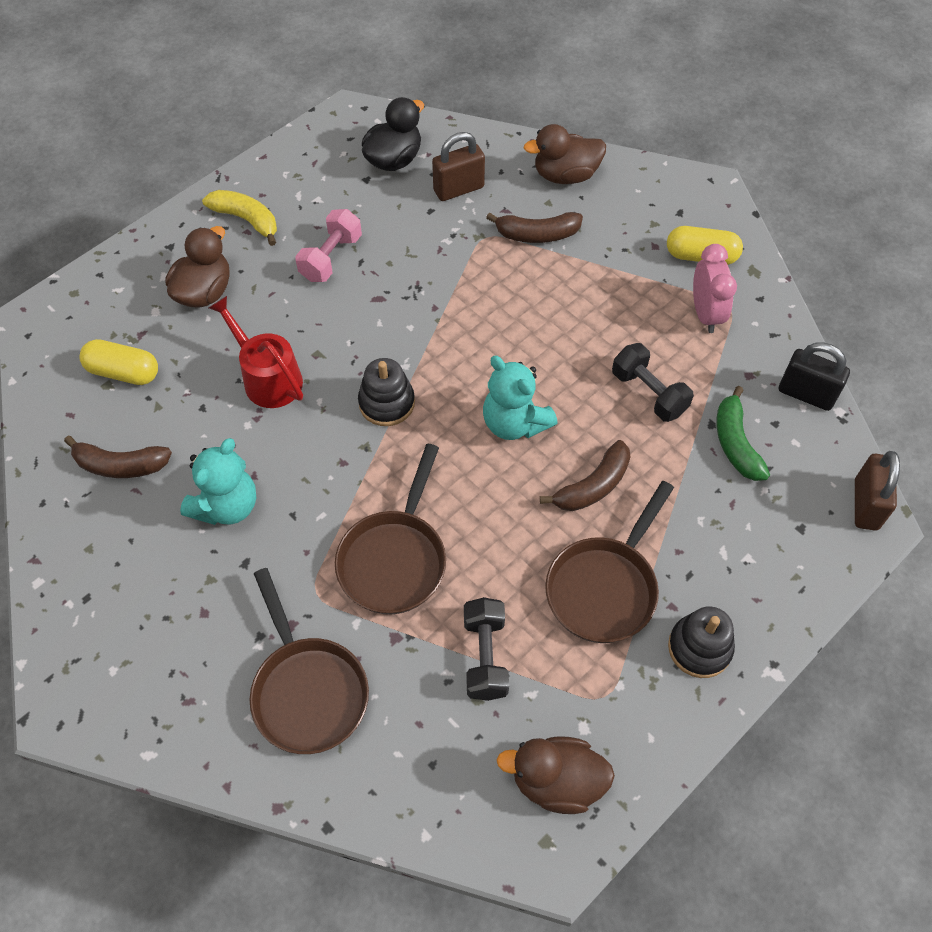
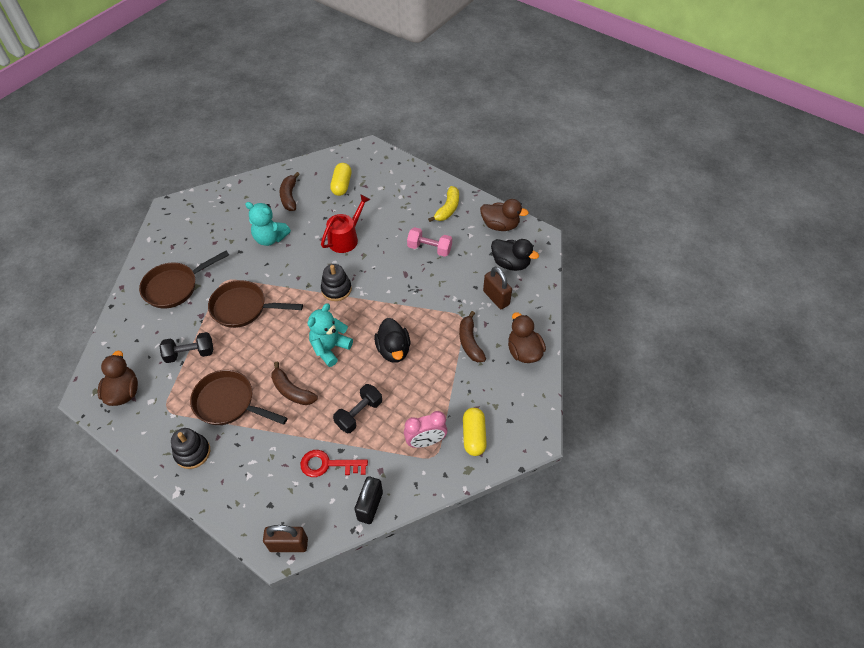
camera: 80 degrees right, 5 degrees down
(204, 292) = (396, 203): brown duck -> brown duck (500, 225)
(534, 333) = (393, 350): none -> black duck
(735, 443) = (328, 464): green banana -> red key

